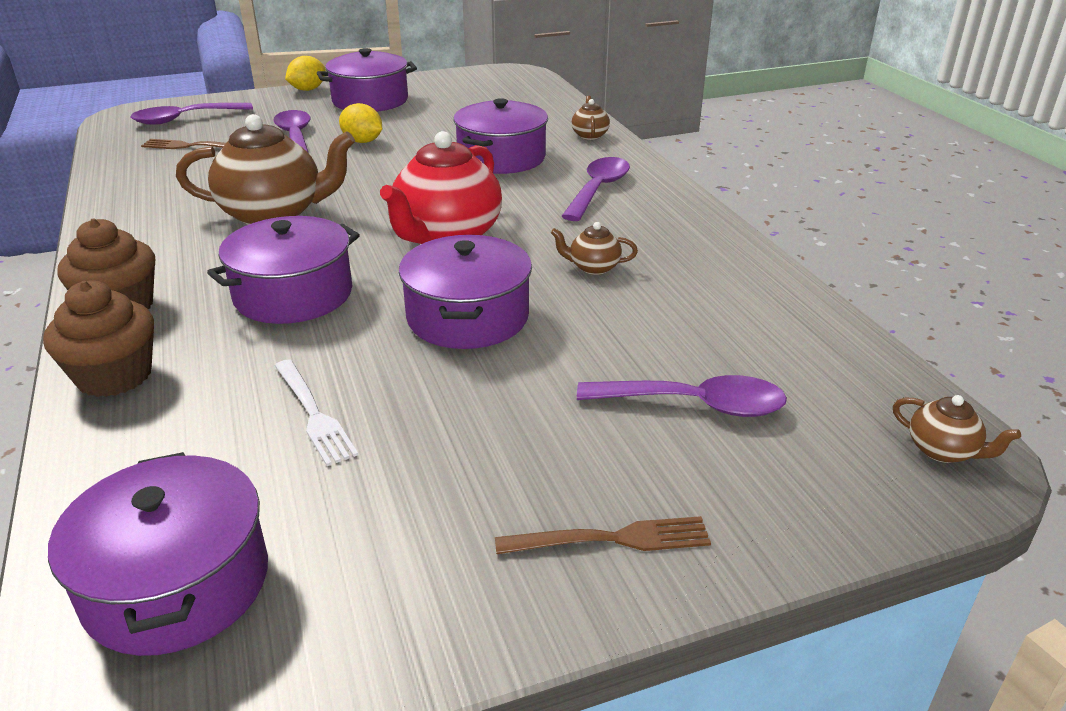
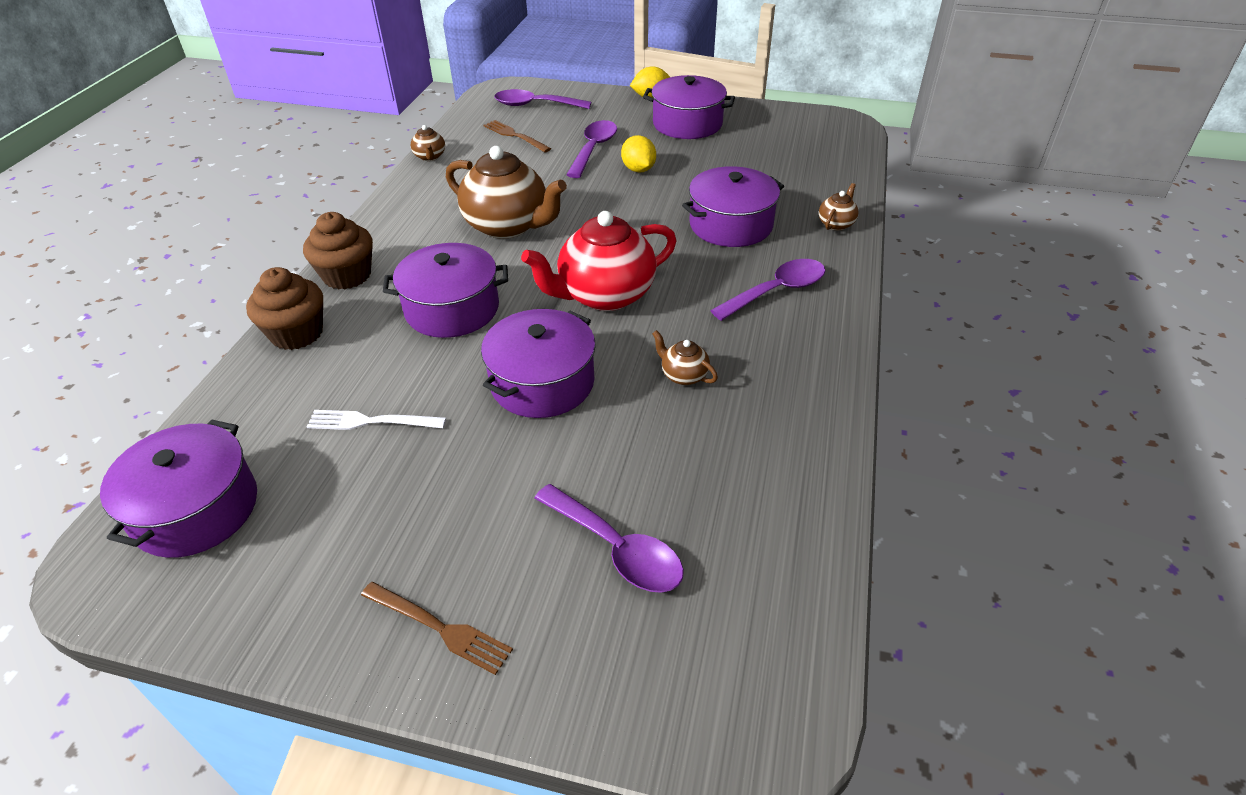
camera: 35 degrees right, 10 degrees up
(314, 415) = (370, 422): white fork -> white fork turned 90 degrees clockwise
(943, 451) = (767, 709): brown teapot -> brown teapot (430, 157)

